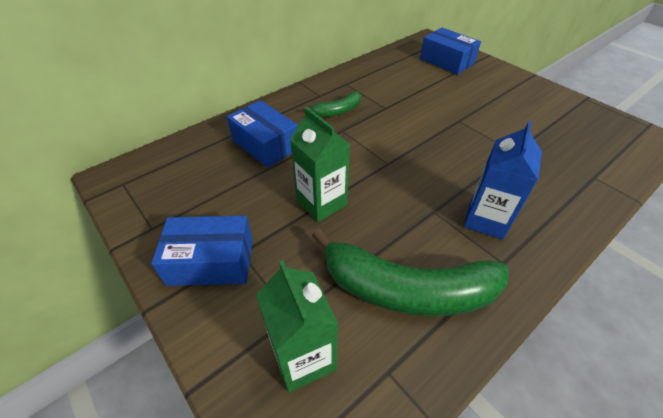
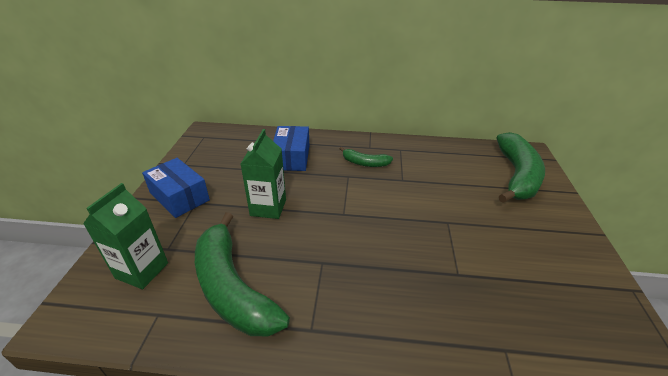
camera: 45 degrees right, 10 degrees down
(446, 61) = (516, 176): blue box -> green banana
(486, 220) = (347, 296): blue carton -> none

